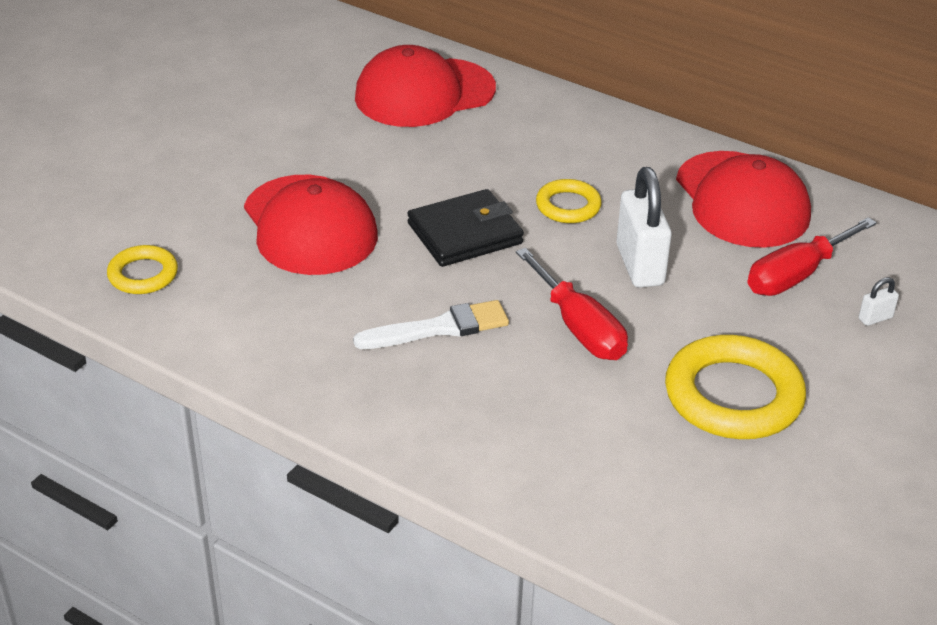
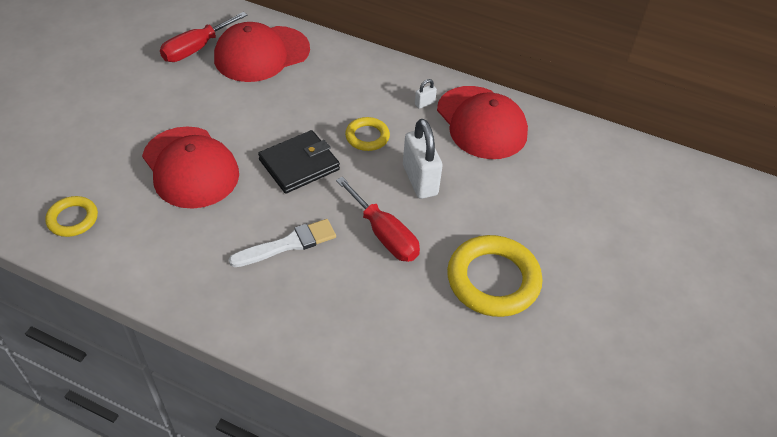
camera: 10 degrees left, 10 degrees up
(796, 275) = (523, 179): red screwdriver -> red screwdriver (196, 49)
(875, 318) = (578, 208): white padlock -> white padlock (424, 103)

